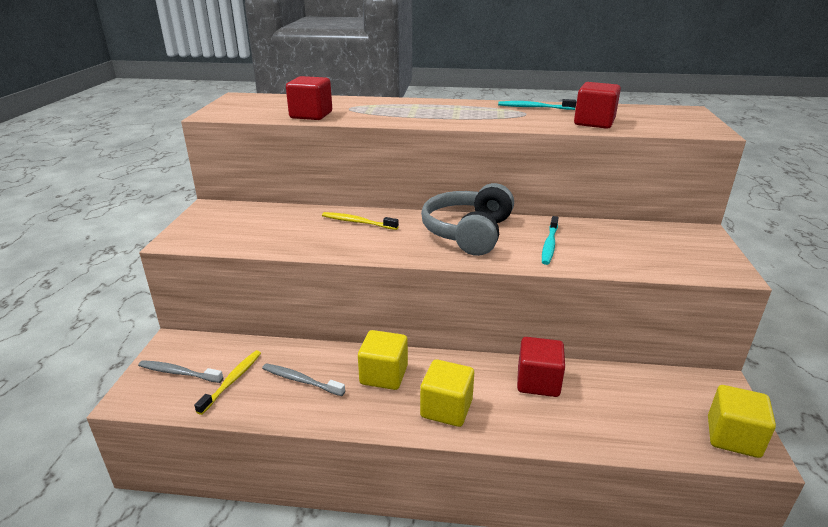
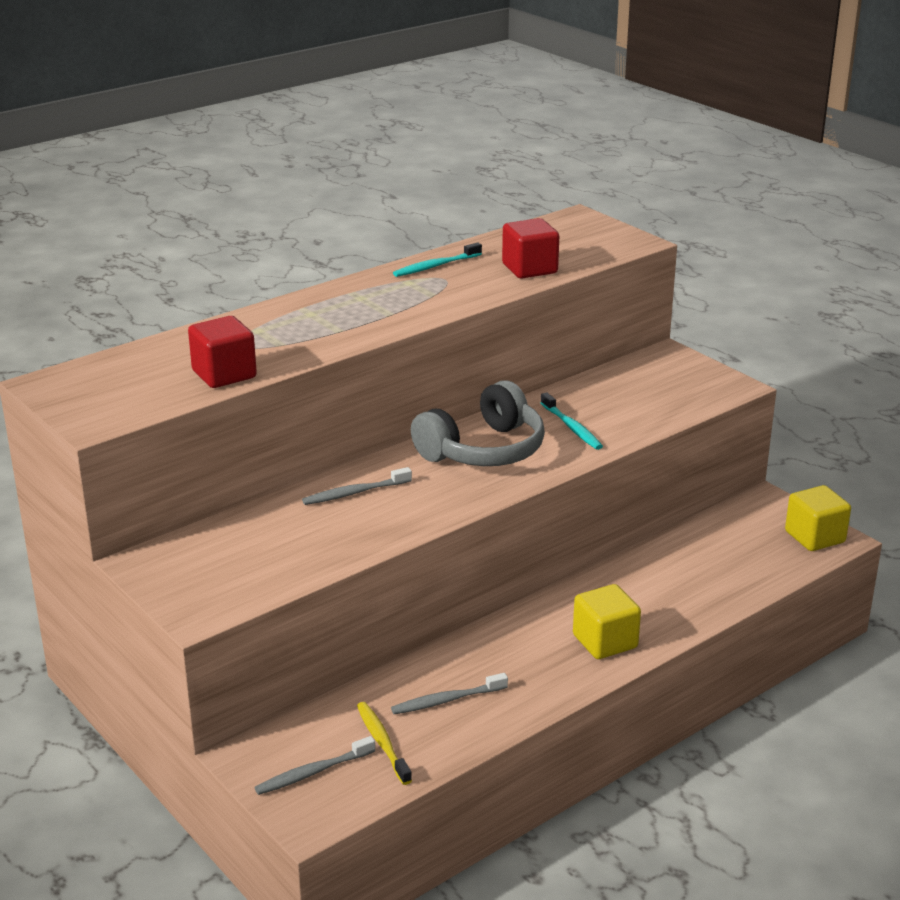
camera: 45 degrees left, 0 degrees up
(357, 222) = (354, 493): yellow toothbrush -> grey toothbrush
(384, 375) = (512, 649): yellow cube -> none
(468, 233) = (483, 450): grey headphones -> grey headphones turned 105 degrees counterclockwise
(538, 382) = (642, 577): red cube -> none

